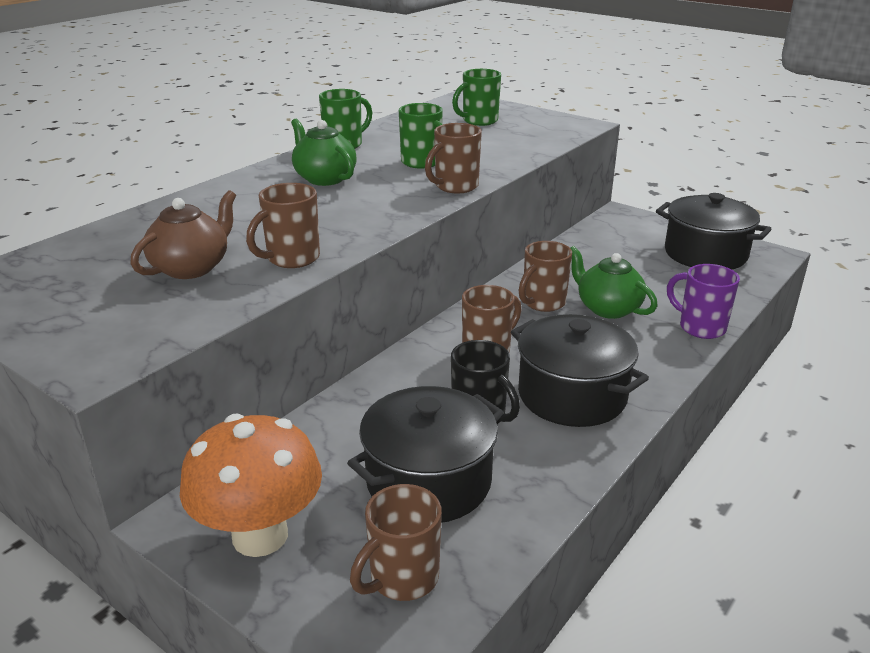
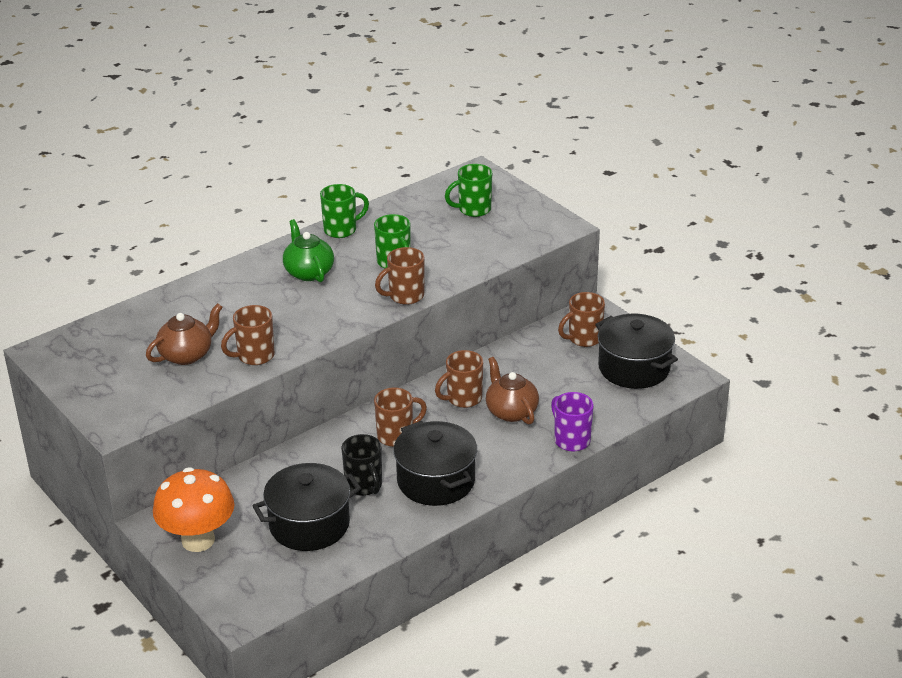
camera: 15 degrees right, 5 degrees up
(402, 578) = (269, 577): brown mug -> brown mug (583, 339)
(607, 308) = (511, 411): green teapot -> brown teapot

